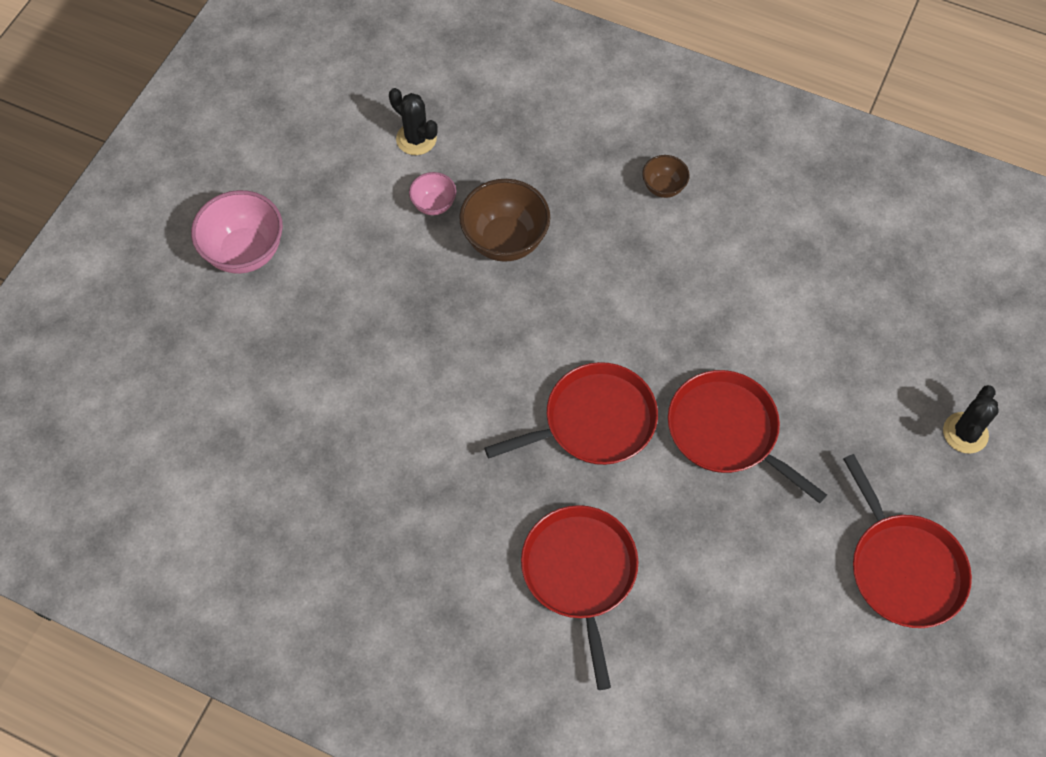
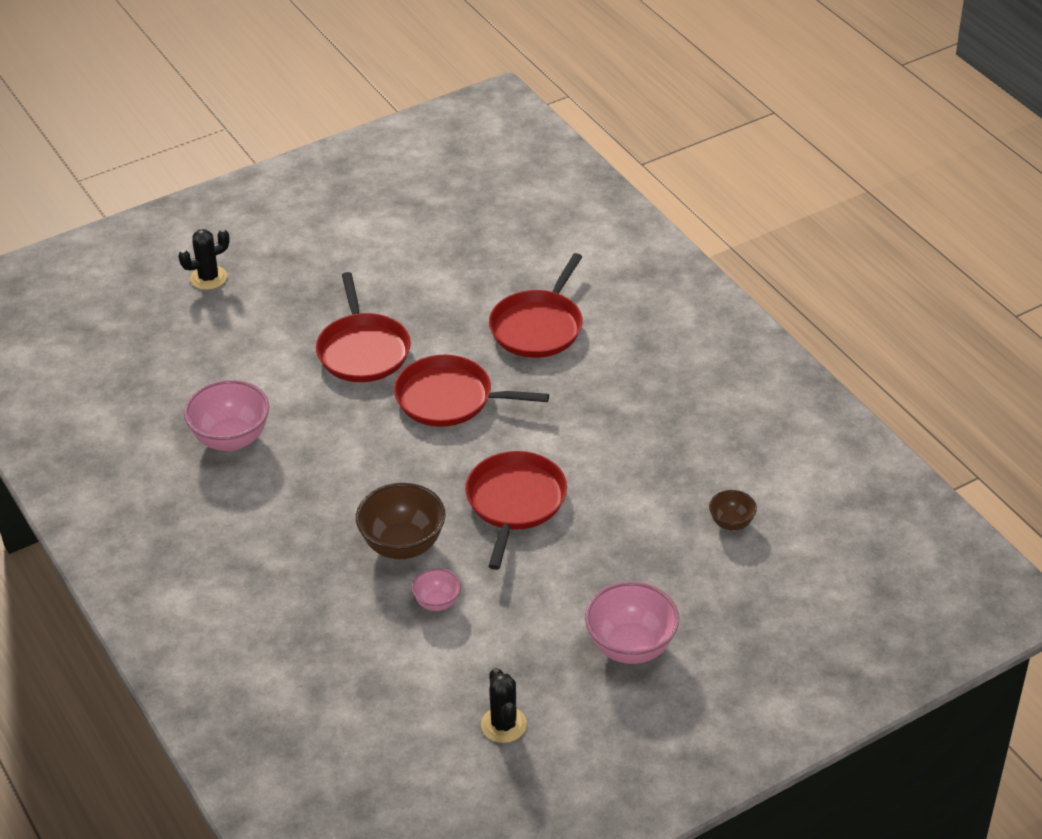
camera: 145 degrees left, 20 degrees down
(416, 139) = (404, 666): black cactus -> black cactus (504, 725)
(663, 187) = (237, 519): brown bowl -> brown bowl (731, 523)
(747, 259) = (231, 439): none -> pink bowl
(903, 568) = (330, 239): red pan -> red pan (514, 502)

